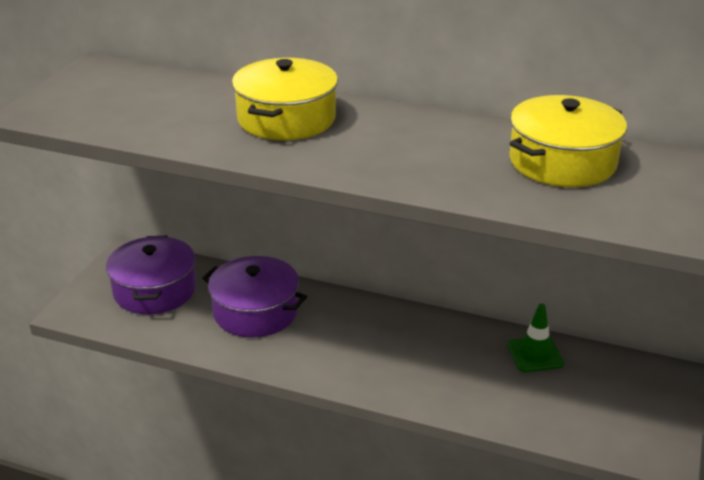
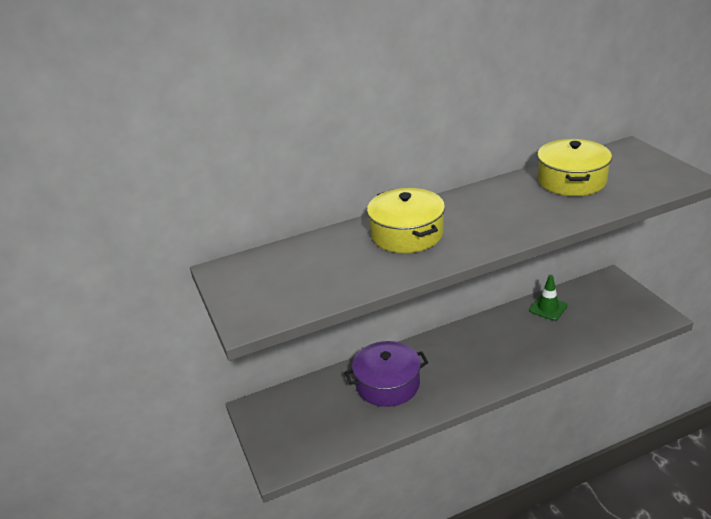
camera: 40 degrees left, 0 degrees up
(154, 290) = (309, 415): purple pot -> none

